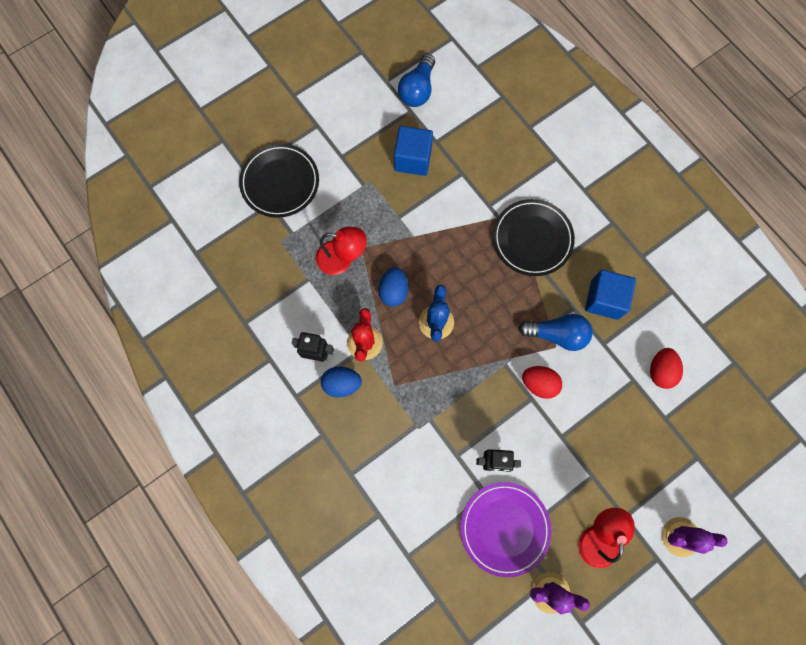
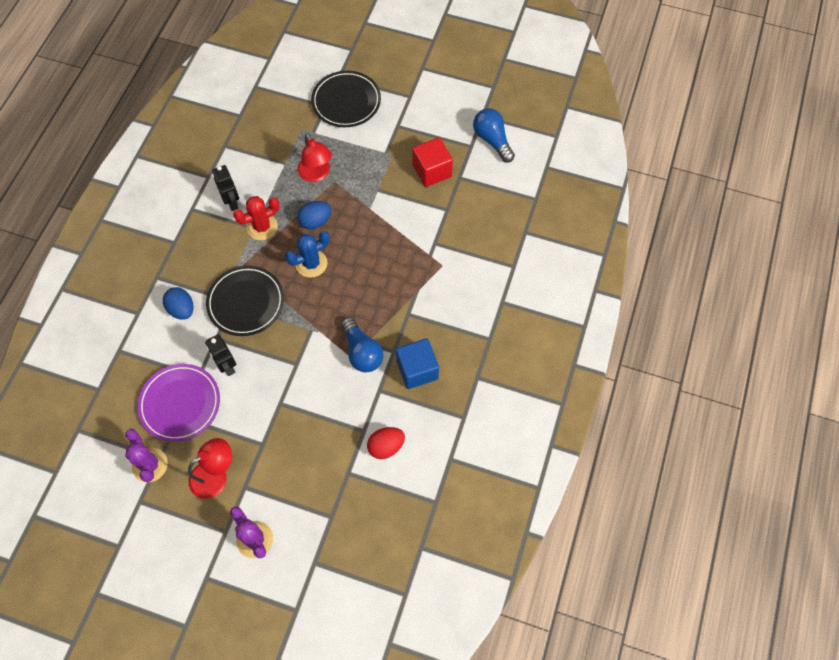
camera: 55 degrees right, 10 degrees down
(342, 384) = (220, 231): blue egg -> blue egg (182, 309)
(413, 159) = (432, 171): blue cube -> red cube
(417, 90) = (492, 140): blue light bulb -> blue light bulb turned 75 degrees clockwise
(532, 239) = (429, 289): black plate -> black plate (246, 302)
(539, 384) = (312, 362): red egg -> none

